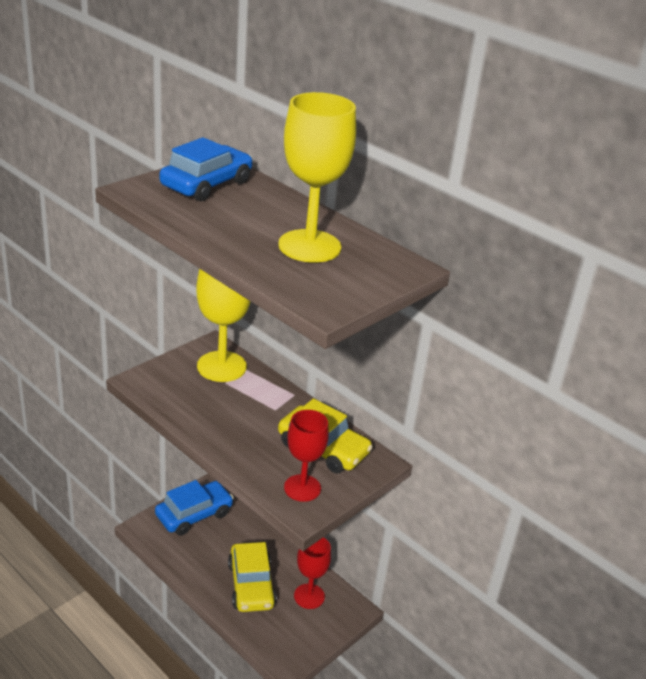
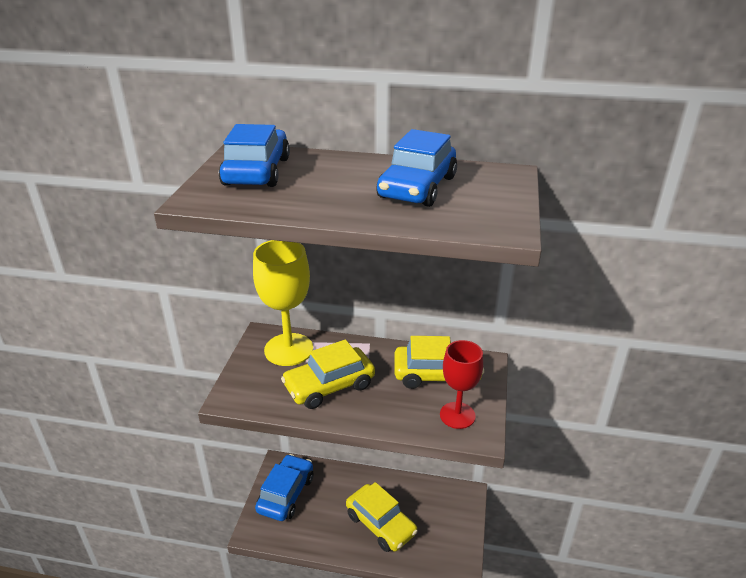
camera: 30 degrees left, 0 degrees up
(223, 410) = (329, 386): none -> yellow car
(309, 246) = (417, 187): yellow goblet -> blue car
(309, 596) = (429, 505): red goblet -> none

